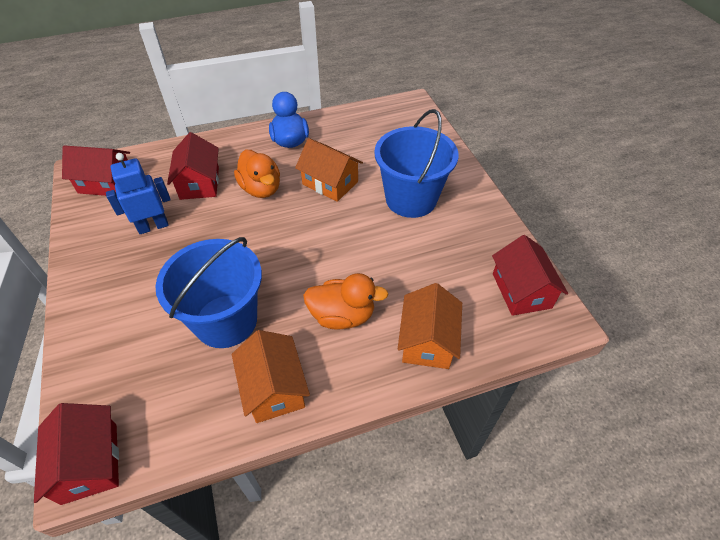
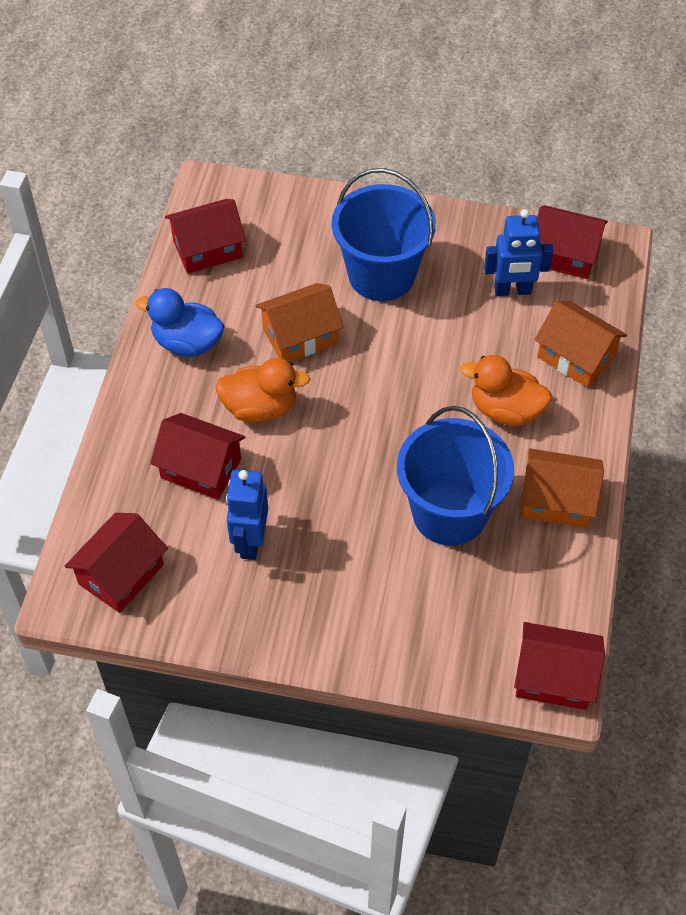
camera: 60 degrees left, 5 degrees up
(342, 316) = (505, 410): orange duck -> orange duck turned 105 degrees counterclockwise
(365, 121) = (207, 249): none -> red house
(458, 273) = (512, 291): none -> blue robot

